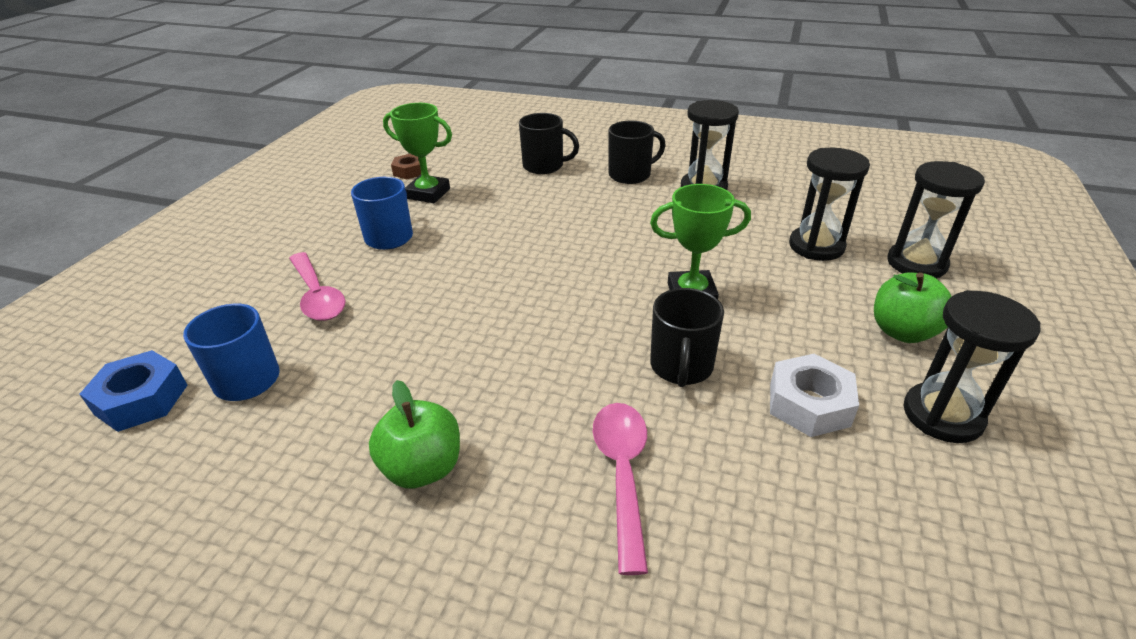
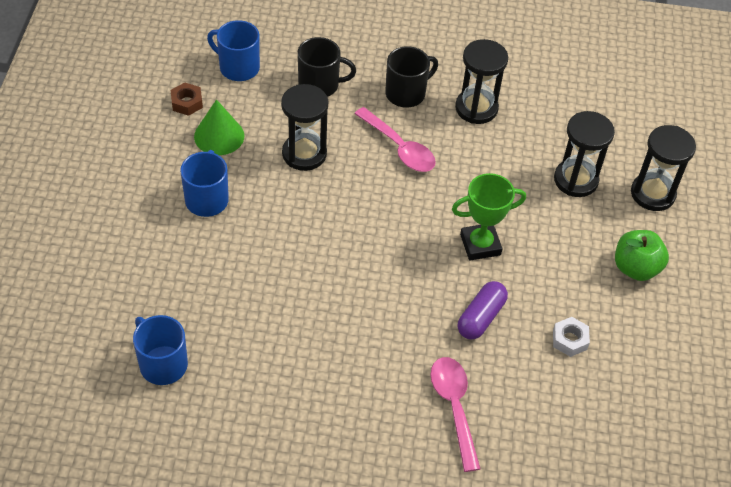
camera: 15 degrees left, 15 degrees up
(141, 399) = (92, 391): blue nut -> none
(317, 296) = (175, 276): pink spoon -> pink spoon (399, 148)
(422, 468) = (323, 420): green apple -> none
(428, 193) = (219, 136): green trophy -> green cone
(470, 152) = (238, 67): none -> blue mug
(681, 367) = (481, 317): black mug -> purple capsule
(809, 404) = (569, 340): white nut -> white nut, size x0.65
(942, 415) = (654, 339): black hourglass -> black hourglass (304, 154)

